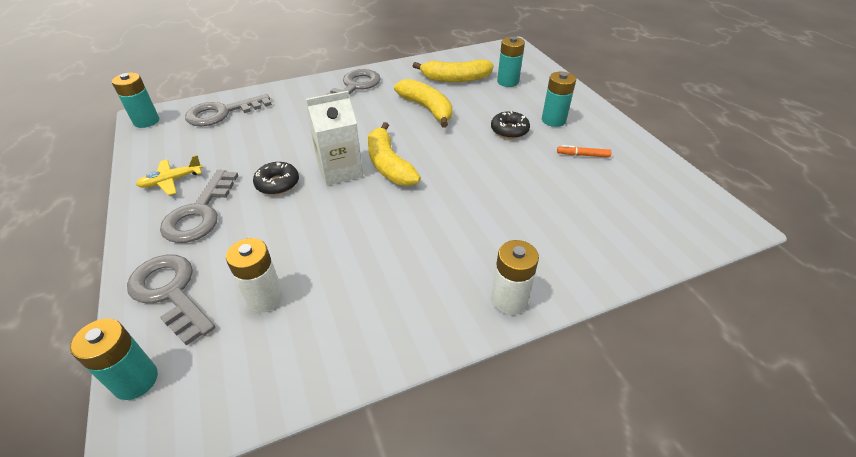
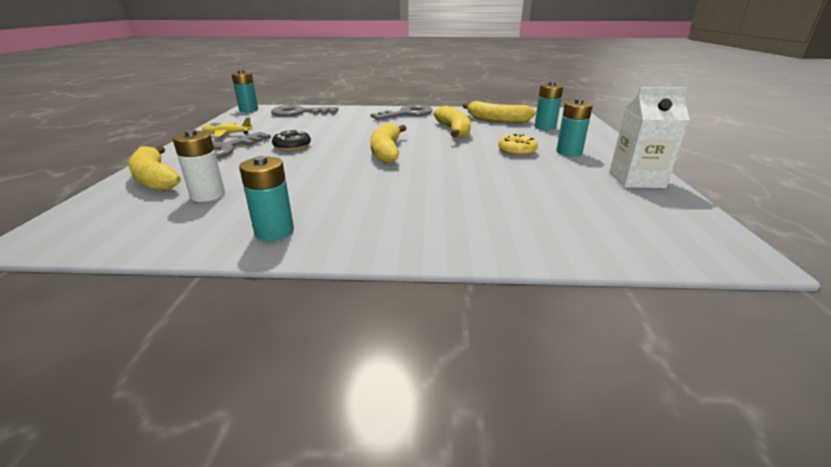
camera: 25 degrees right, 15 degrees down
(135, 380) = (76, 212): turquoise battery -> turquoise battery (274, 231)
(170, 292) = (155, 179): grey key -> yellow banana
(340, 170) = (345, 148): white carton -> white carton (636, 180)
(509, 130) = (517, 151): black donut -> yellow donut
(509, 300) = (399, 244): white battery -> none
(583, 155) = (579, 175): orange marker -> none

